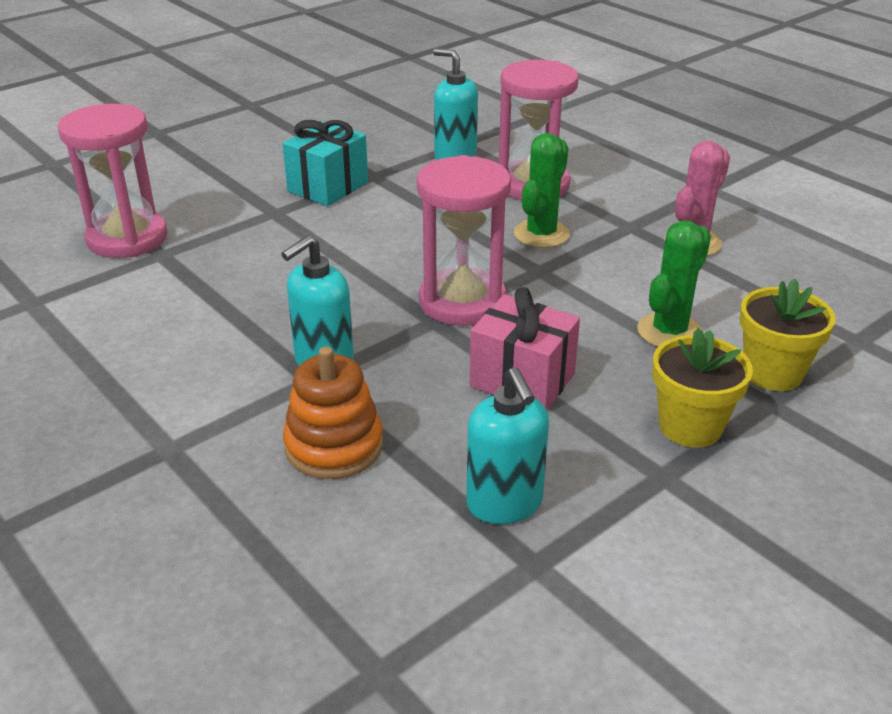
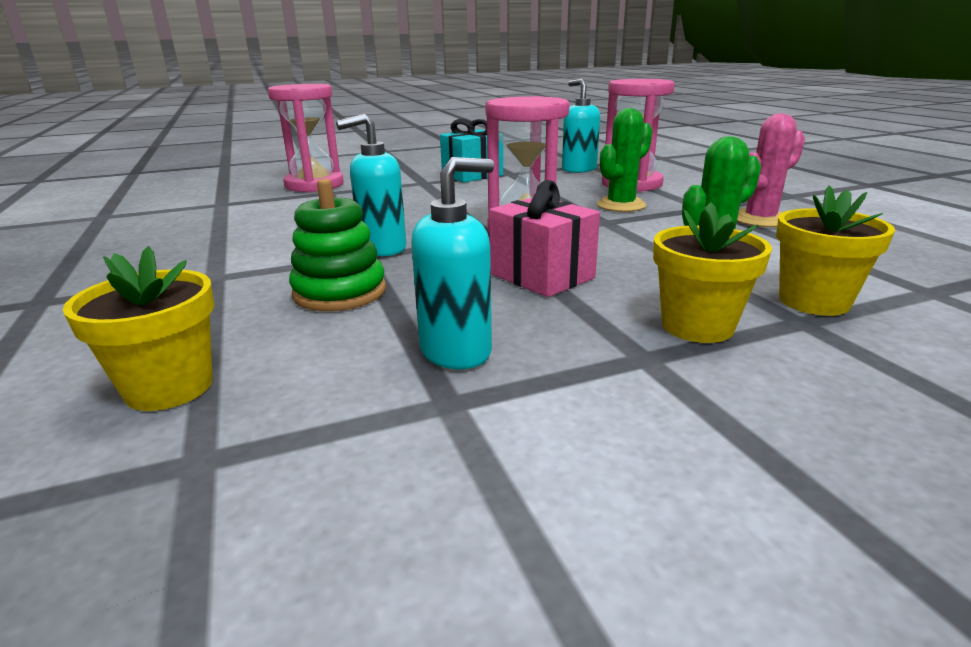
camera: 20 degrees right, 10 degrees down
(278, 608) = (169, 387): none -> yellow flower pot
(334, 446) = (340, 292): orange stacking toy -> green stacking toy
(505, 504) = (456, 351): turquoise soap dispenser -> turquoise soap dispenser turned 120 degrees counterclockwise

